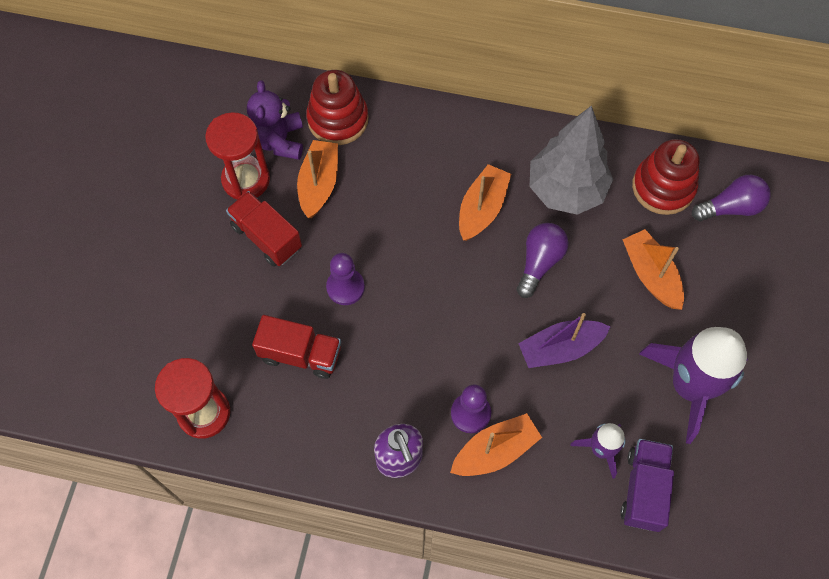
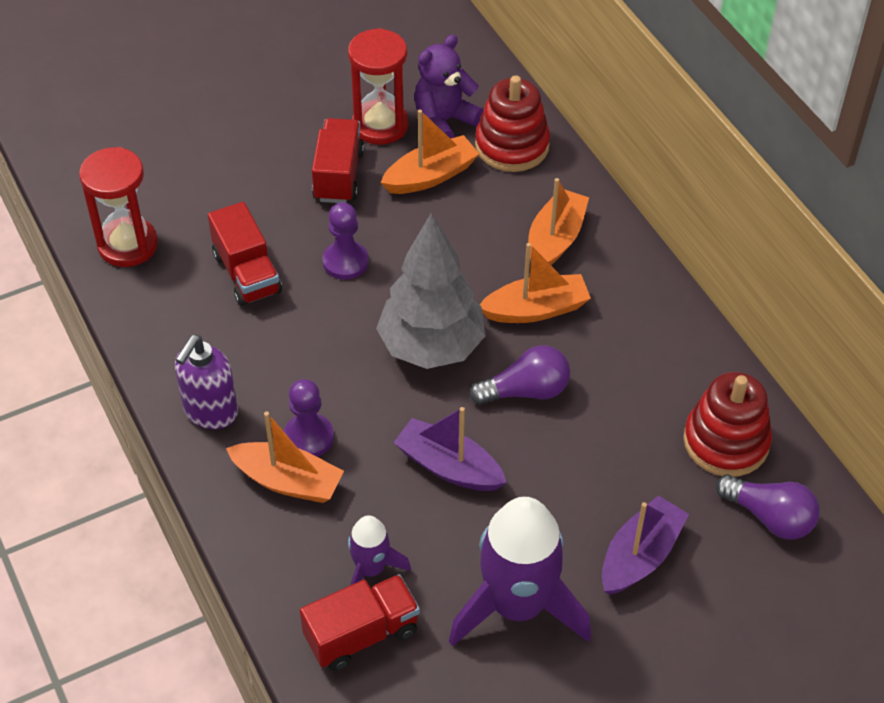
camera: 50 degrees right, 15 degrees down
(566, 190) = (630, 362): grey tree -> grey tree (431, 347)
(643, 489) = (361, 634): purple truck -> red truck
(651, 275) = (611, 493): orange boat -> orange boat (555, 240)
(705, 294) = (640, 556): none -> purple boat

